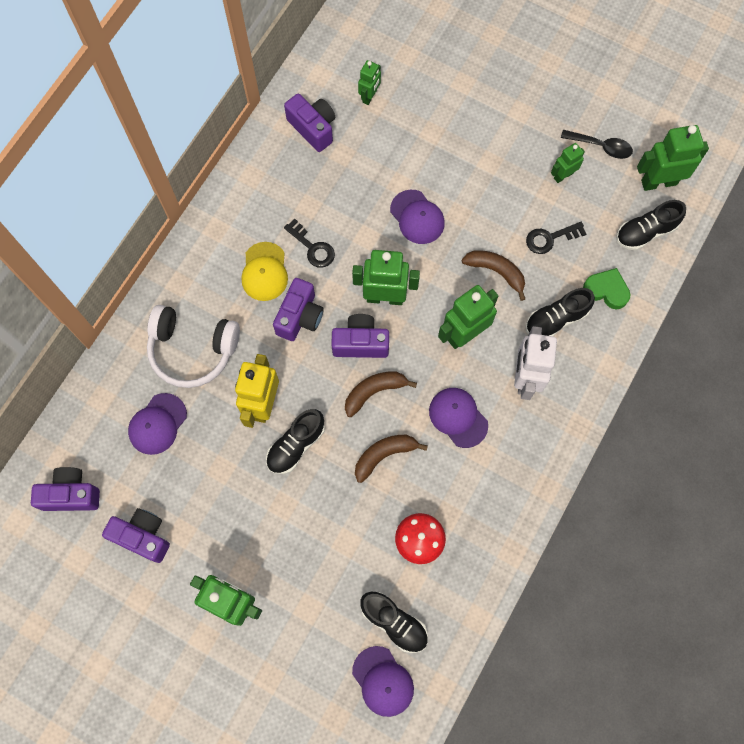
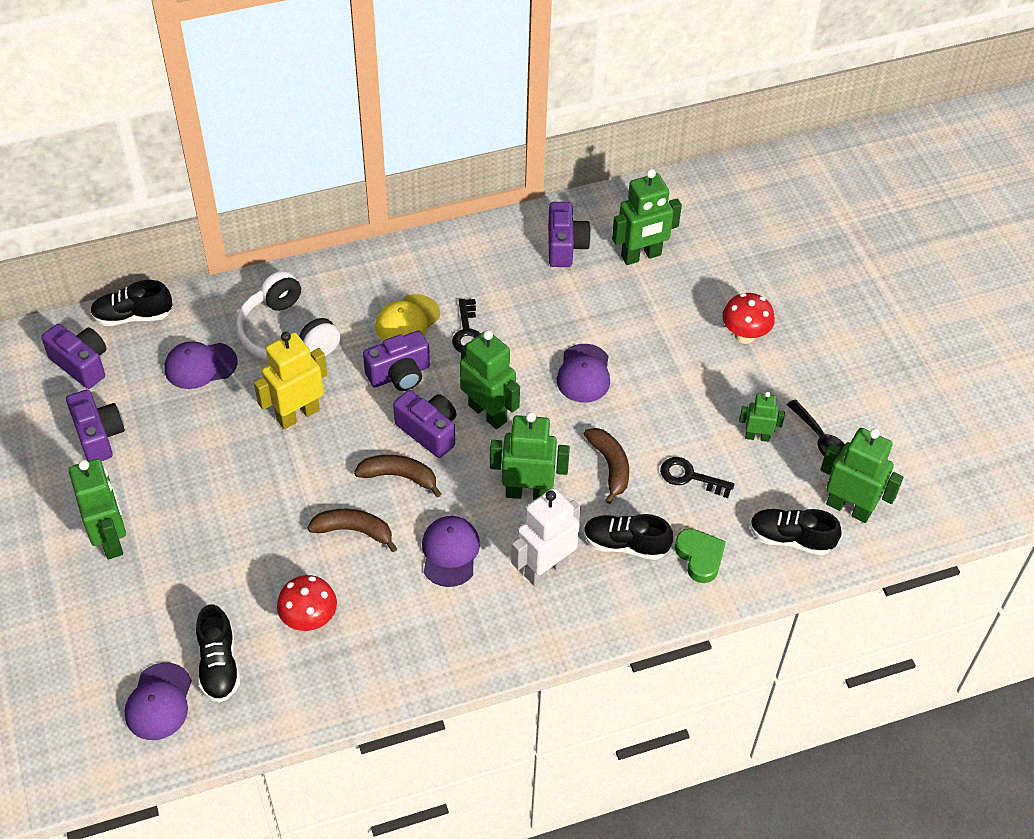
camera: 40 degrees right, 20 degrees down
(296, 445) = (290, 466): black shoe -> black shoe (133, 316)
(369, 96) = (641, 256): green robot -> green robot, size x1.76
(489, 106) = (744, 335): none -> red mushroom

